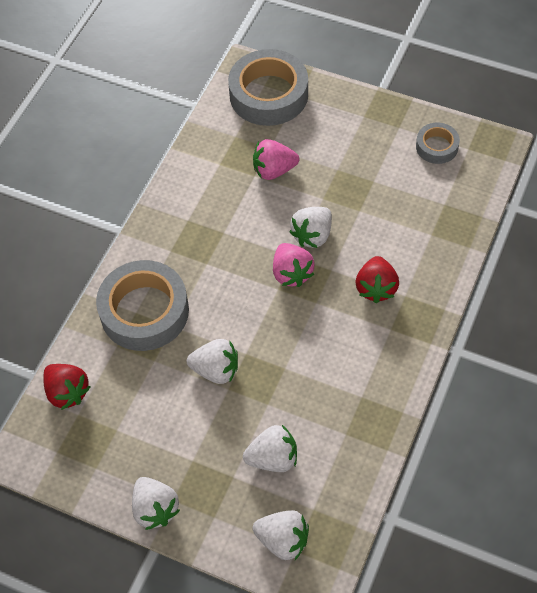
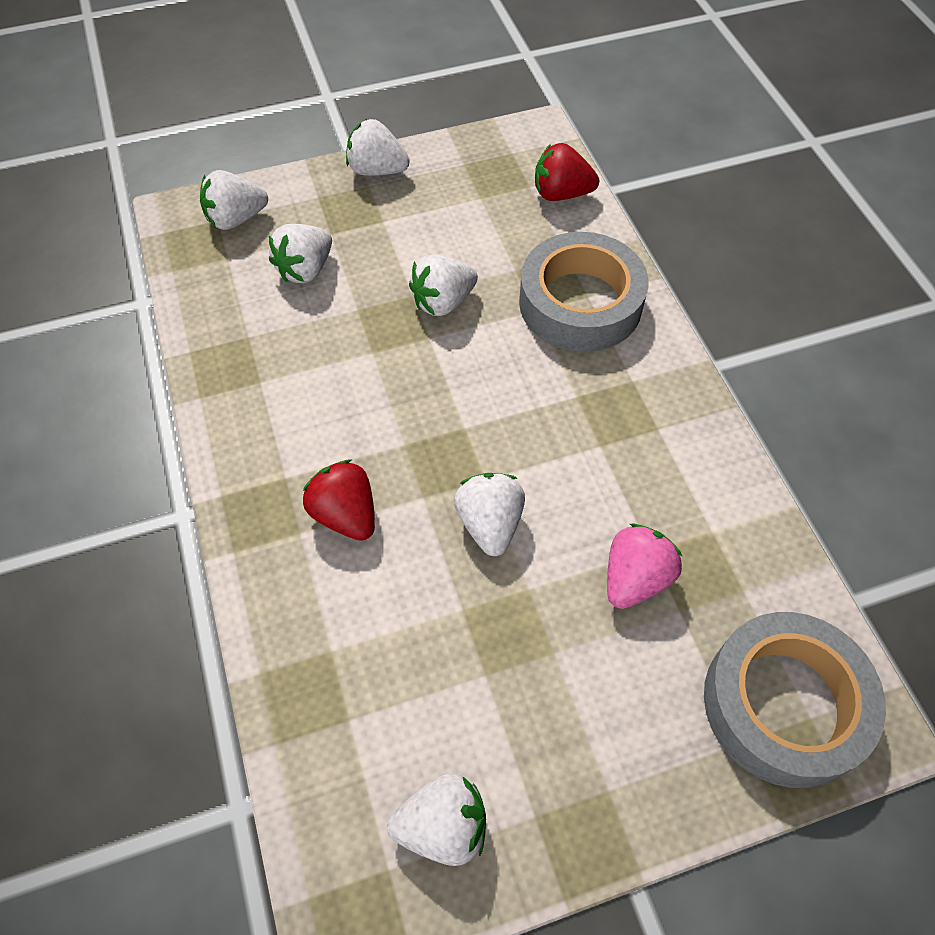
camera: 135 degrees right, 0 degrees up
(291, 273) = (467, 456): pink strawberry -> none
(437, 147) = (442, 826): grey tape -> white strawberry

